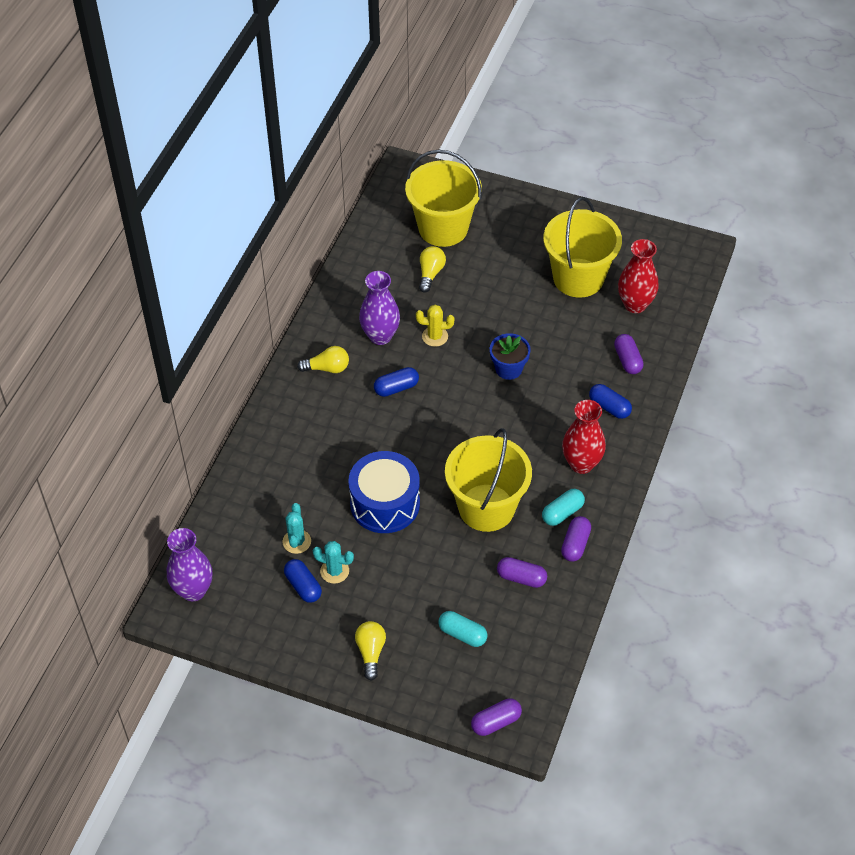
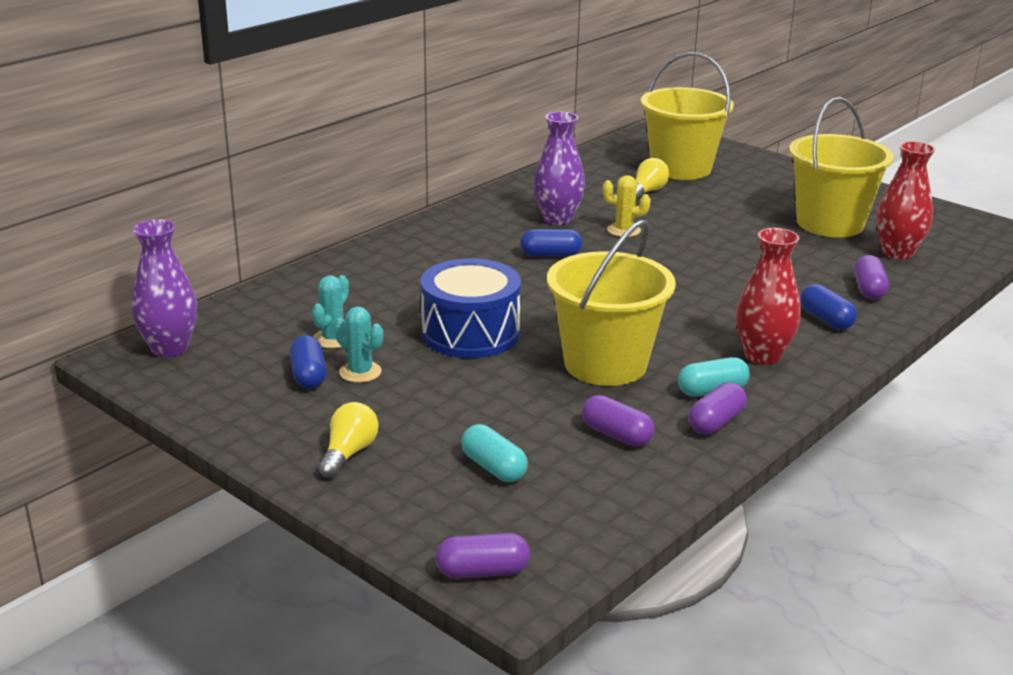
camera: 20 degrees right, 25 degrees down
(327, 368) = (478, 228): yellow light bulb -> none
(508, 369) = (703, 267): blue flower pot -> none

